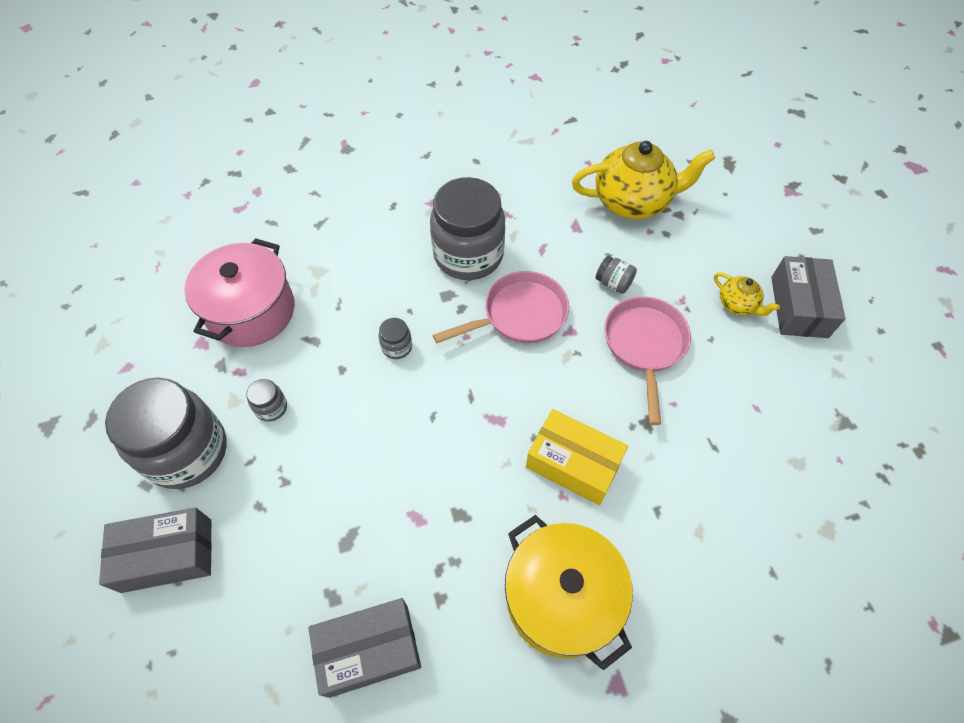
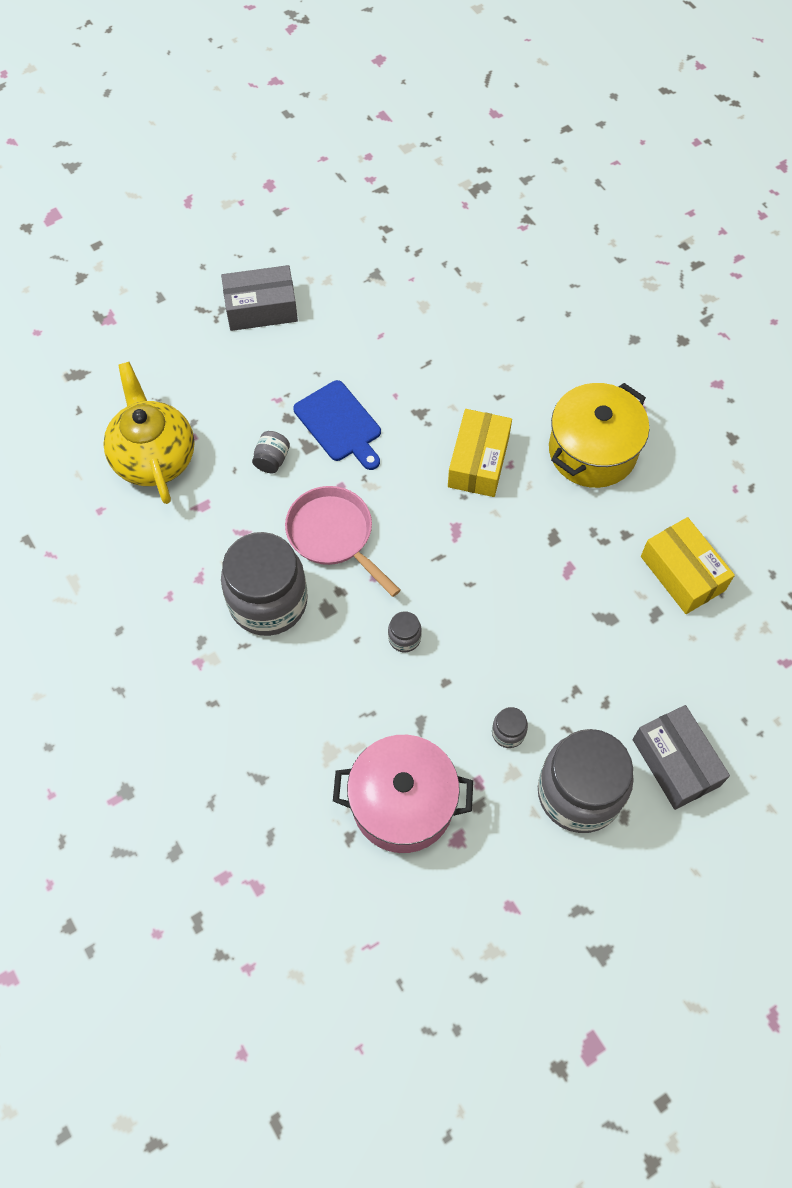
camera: 105 degrees left, 5 degrees up
(369, 650) = (682, 573): grey box -> yellow box
(644, 345) = (339, 424): pink pan -> blue cutting board
(737, 304) = (271, 355): yellow teapot -> none

